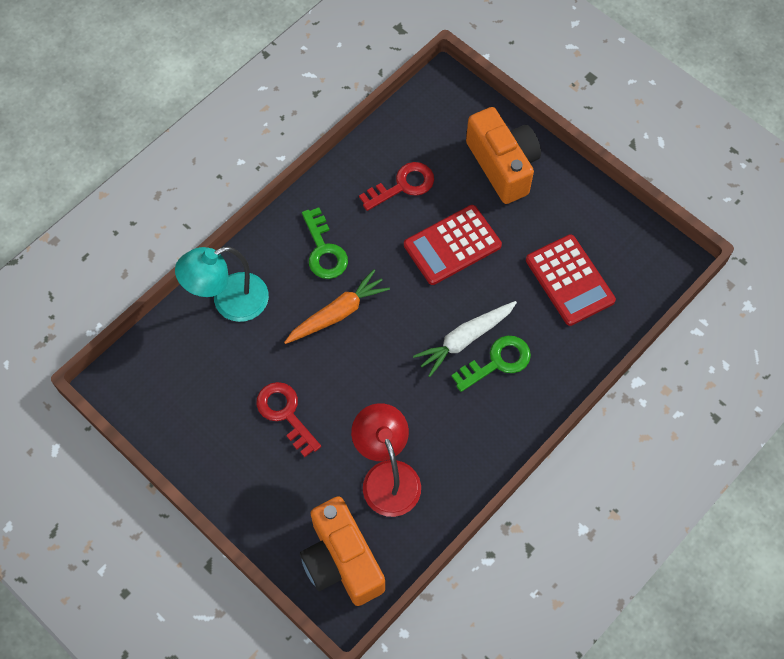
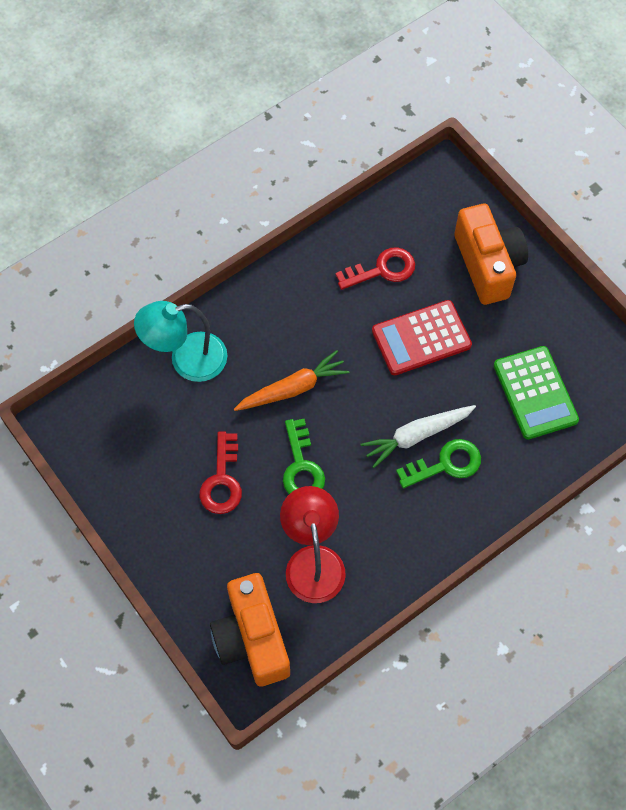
camera: 10 degrees right, 0 degrees up
(285, 413) = (222, 481): red key -> red key turned 150 degrees counterclockwise
(324, 251) = (290, 323): green key -> green key (301, 467)
(569, 280) = (535, 393): red calculator -> green calculator

